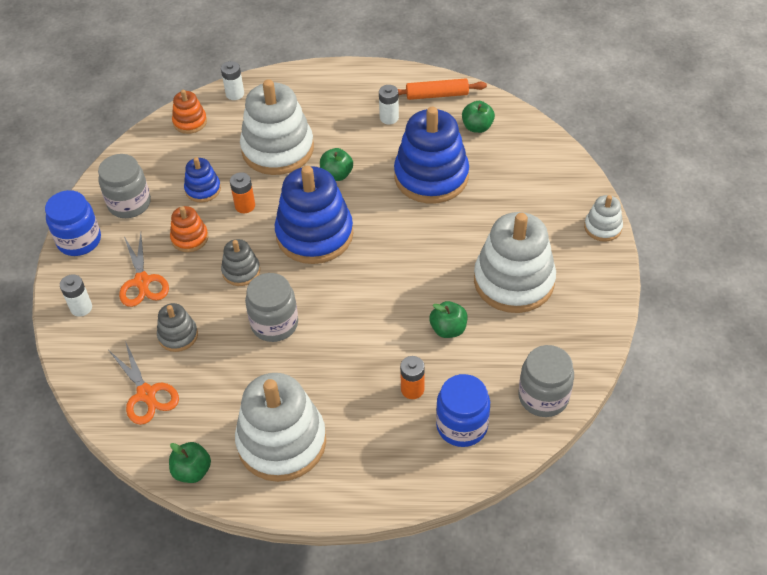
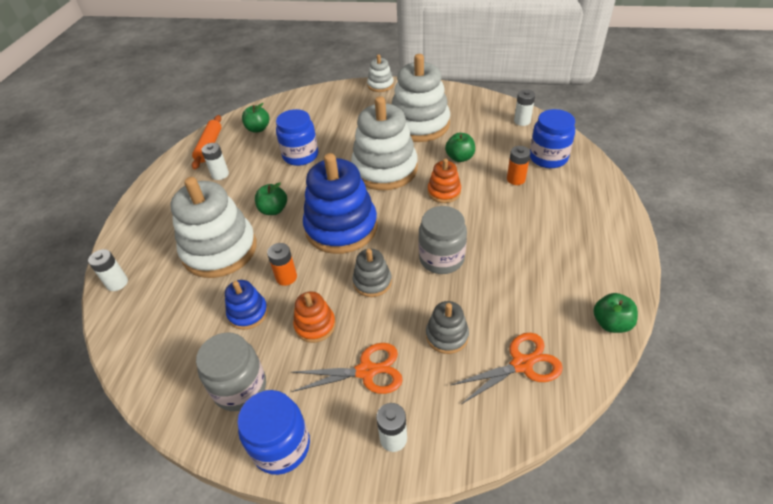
camera: 80 degrees left, 5 degrees down
(190, 122) = (136, 325): orange stacking toy -> orange stacking toy (444, 192)
(282, 442) = (571, 257): white stacking toy -> white stacking toy (385, 169)
(431, 176) = (300, 155): blue stacking toy -> blue jar
(543, 397) = (522, 121): grey jar -> white battery

